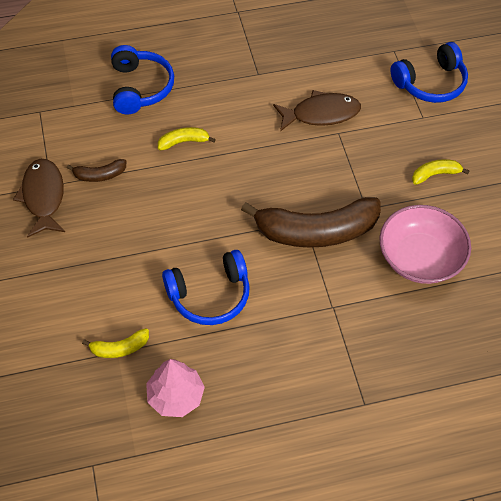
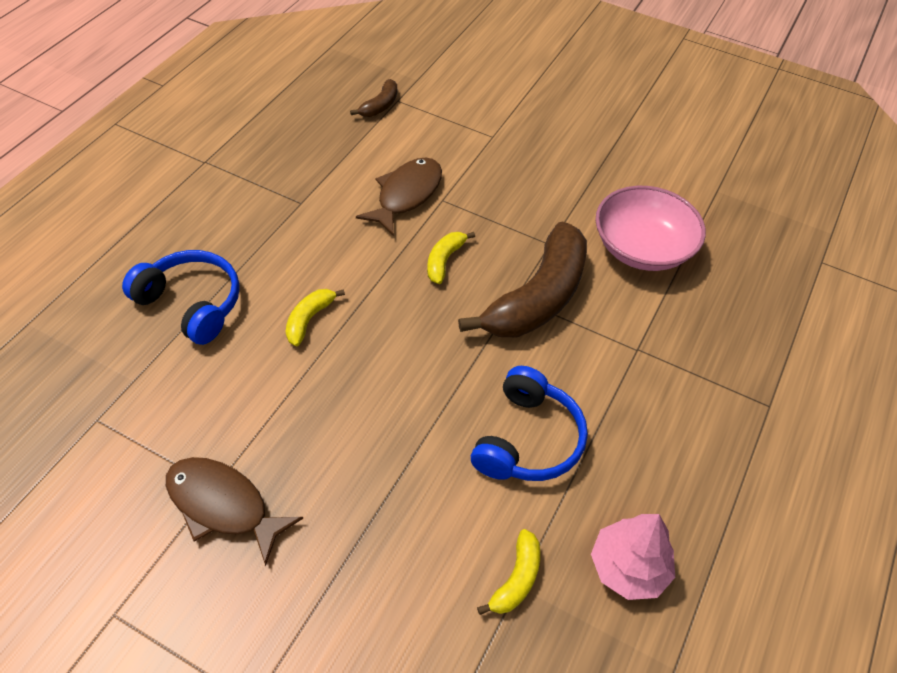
camera: 50 degrees left, 5 degrees down
(100, 175) = (261, 426): brown banana -> brown banana (380, 106)
(430, 83) = (462, 105): blue headphones -> none
(435, 174) = (562, 174): yellow banana -> yellow banana (444, 260)

